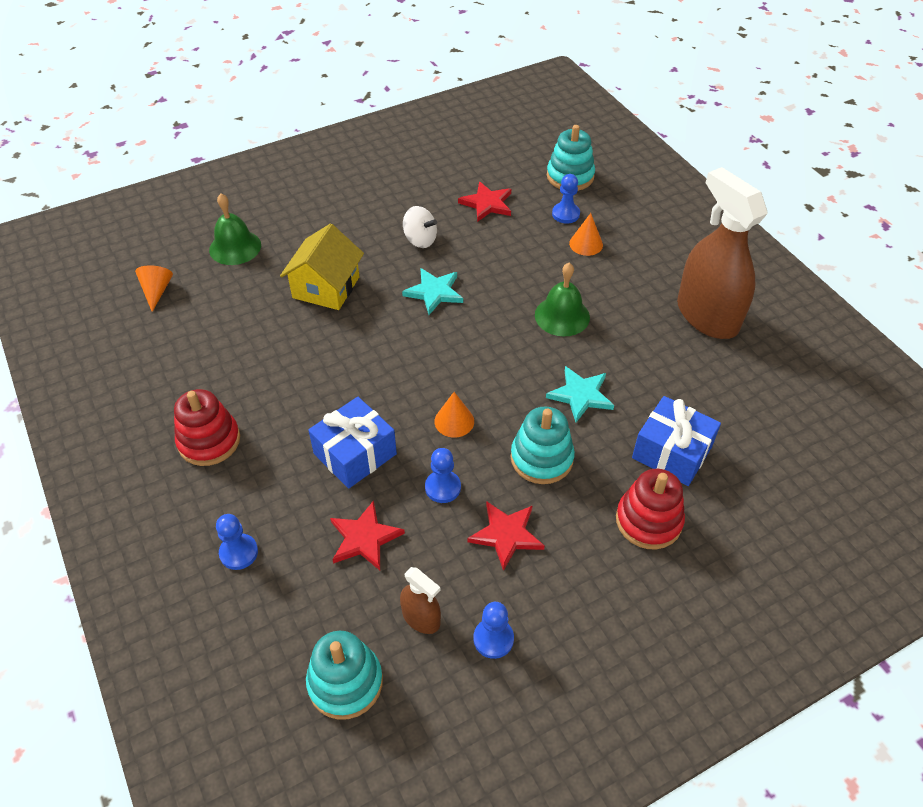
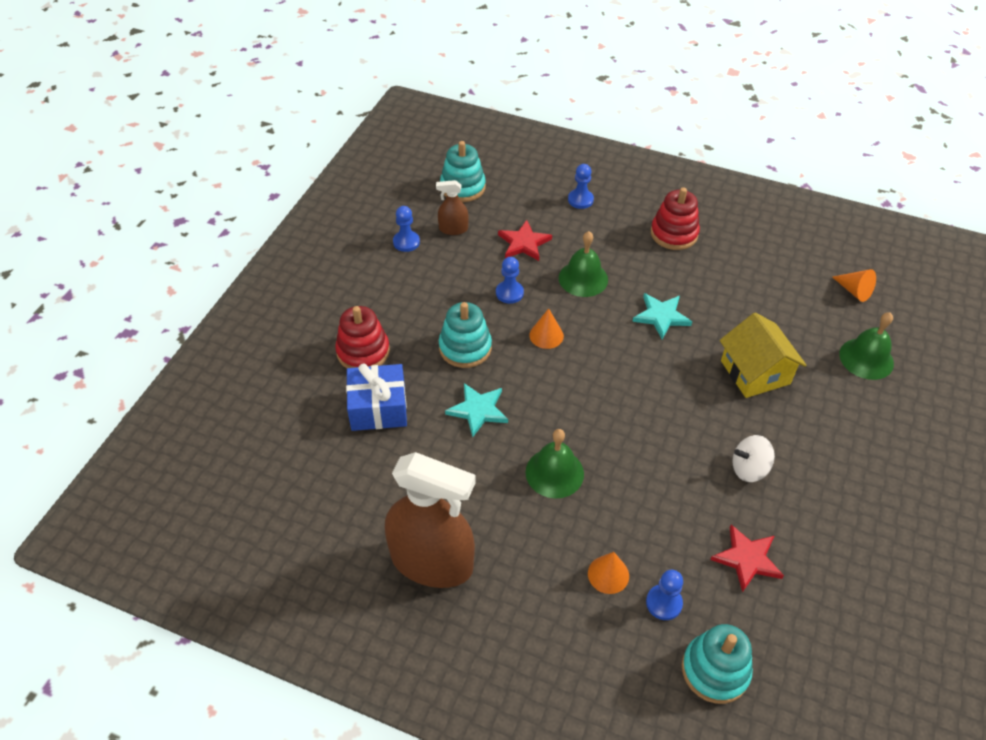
camera: 140 degrees right, 0 degrees up
(355, 454) = (583, 278): blue gift -> green bell
(434, 292) = (674, 424): turquoise star -> turquoise star (661, 316)
(506, 535) = (445, 291): red star -> none

